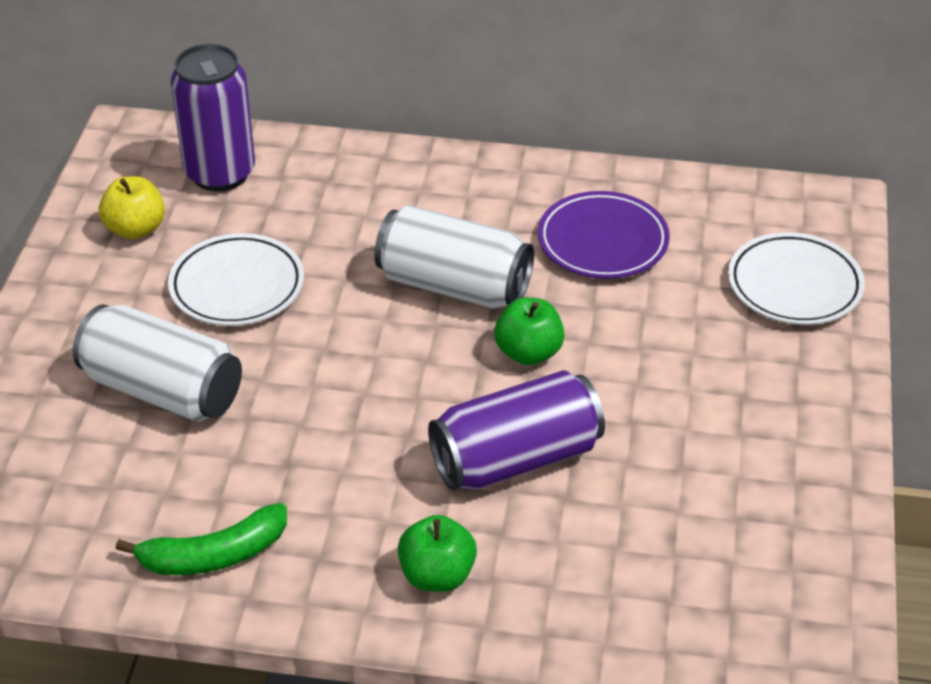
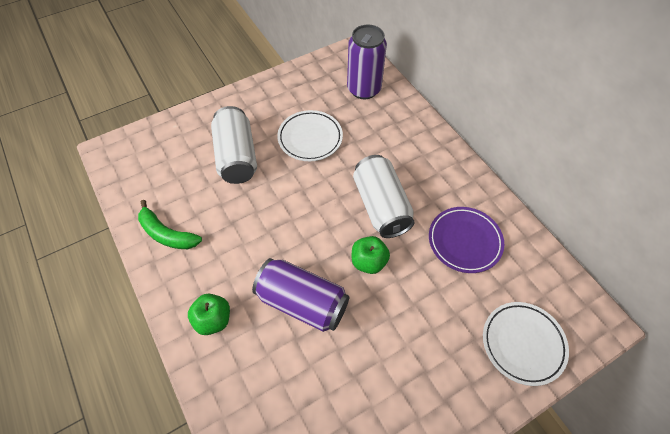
camera: 50 degrees right, 15 degrees up
(135, 229) = (310, 88): yellow apple -> none

